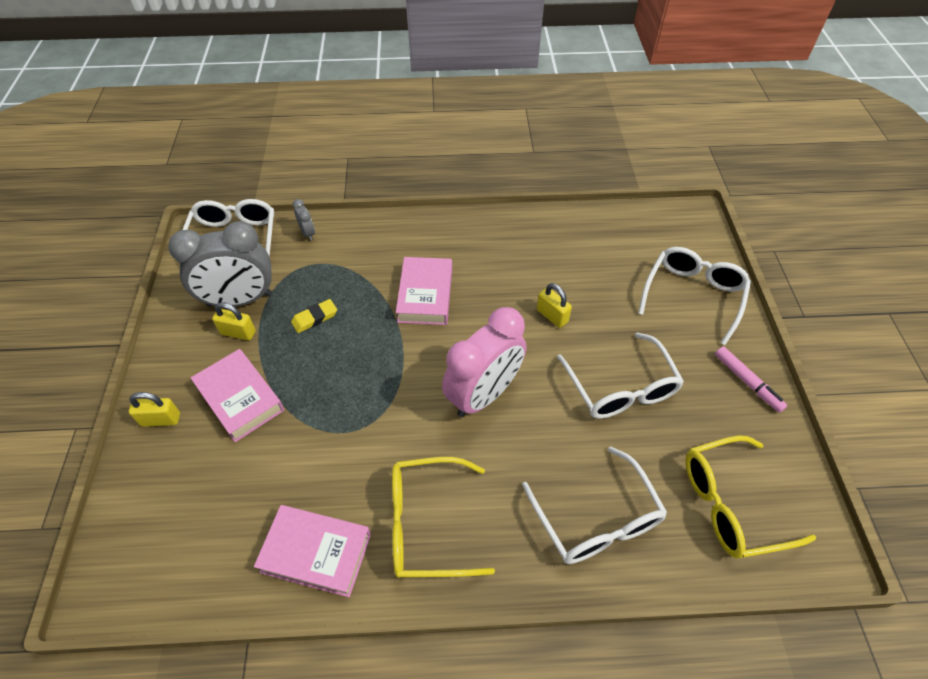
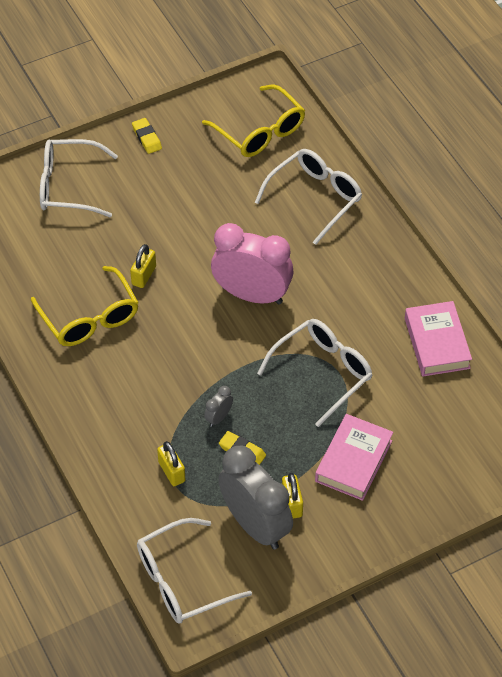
camera: 115 degrees left, 0 degrees up
(161, 419) = (406, 507): yellow padlock -> yellow padlock (171, 472)
(308, 233) = (139, 516): grey clock -> grey clock (218, 417)
(425, 295) = (169, 377): pink book -> none
(426, 524) = (377, 289): yellow glasses -> yellow glasses (90, 318)
(621, 388) = (196, 211): white glasses -> white glasses (323, 372)
(747, 382) = (147, 138): pink marker -> yellow eraser

